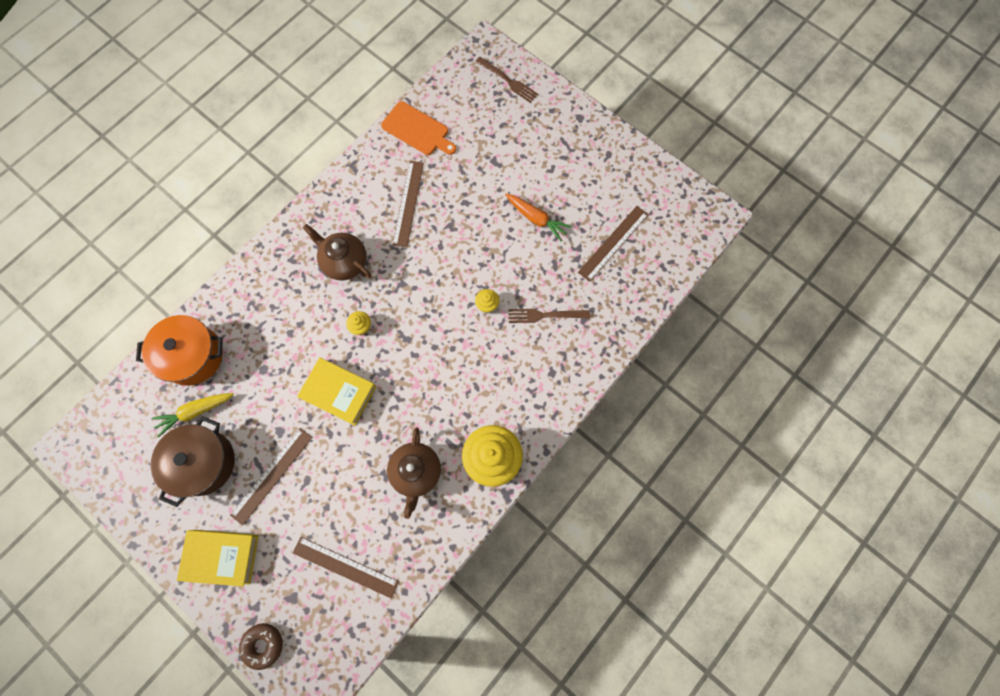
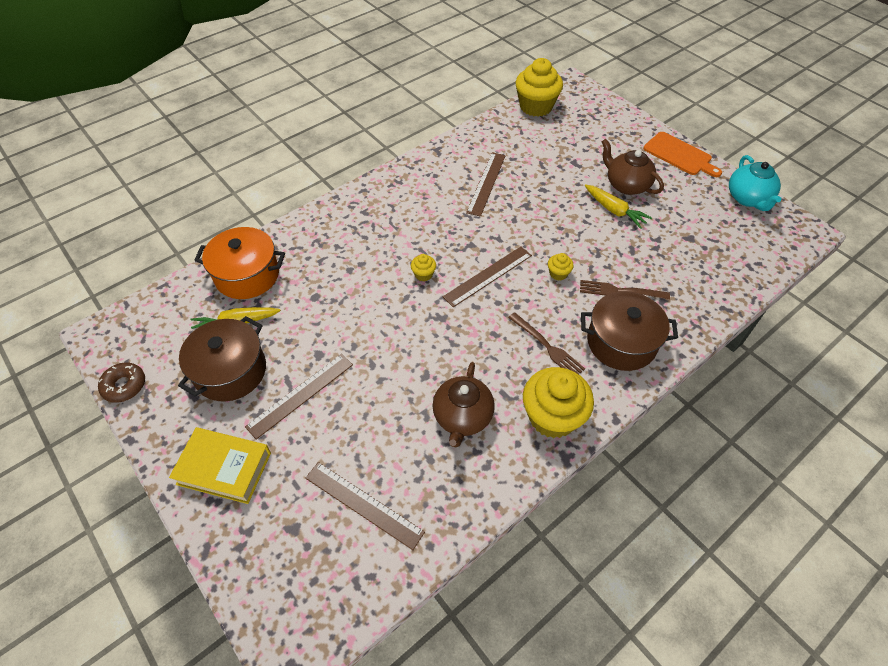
camera: 10 degrees right, 20 degrees down
(263, 644) = (246, 577): brown donut -> brown donut (124, 385)
(339, 392) = (390, 328): yellow book -> none
(344, 262) = (416, 220): brown teapot -> brown teapot (626, 185)
(417, 130) = (502, 132): orange cutting board -> orange cutting board (679, 155)
(449, 87) = (536, 106): none -> yellow cupcake
(508, 81) = (592, 108): brown fork -> brown fork (548, 347)
(536, 219) = (614, 210): orange carrot -> yellow carrot
(548, 372) = (621, 342): none -> brown pot
(613, 243) = (695, 240): brown ruler -> brown ruler (488, 276)
(664, 183) = (748, 198): none -> turquoise teapot

